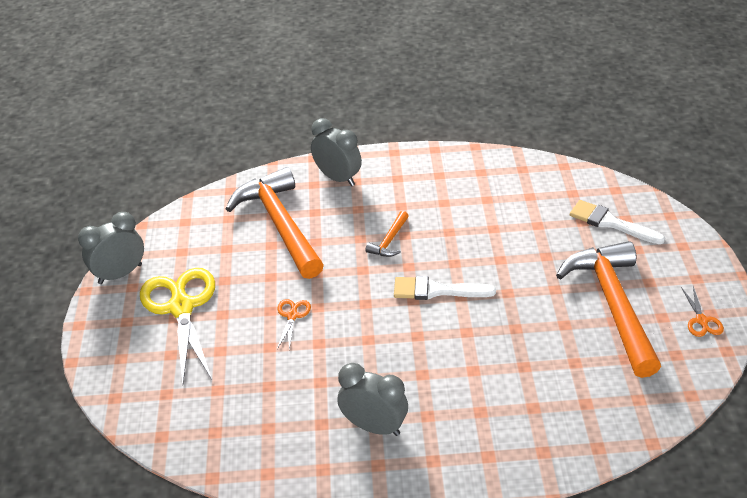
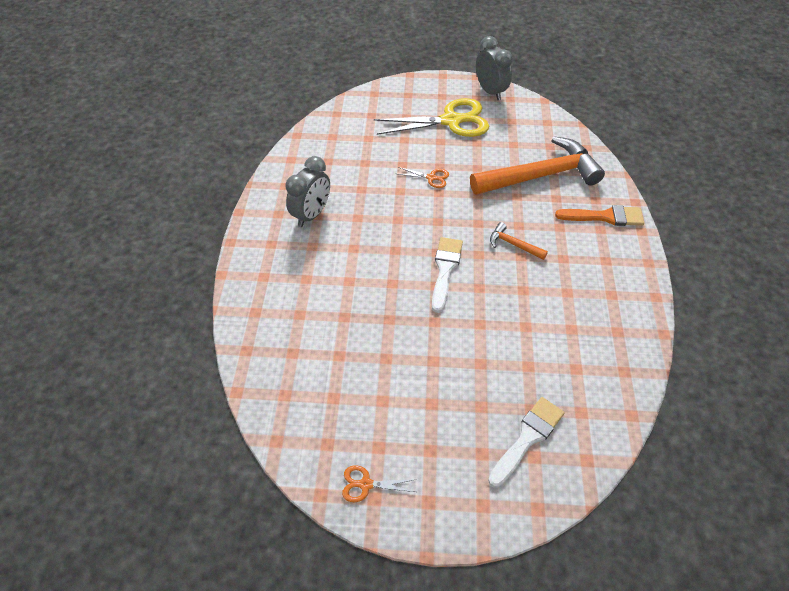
camera: 95 degrees right, 10 degrees up
(338, 178) = (605, 217): grey clock -> orange brush
(613, 305) = (402, 405): orange hammer -> none

